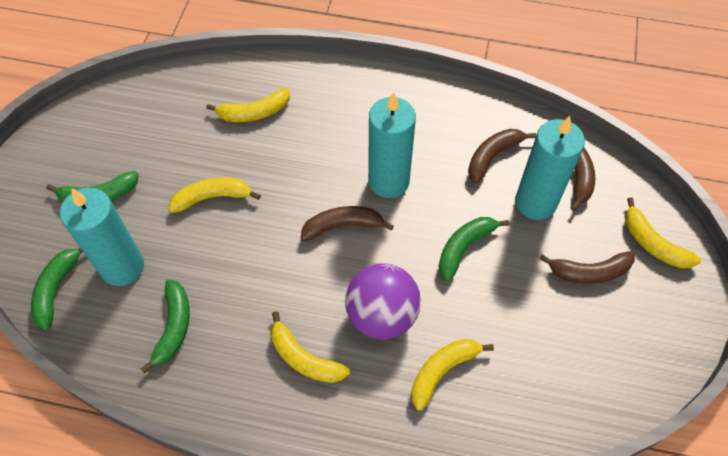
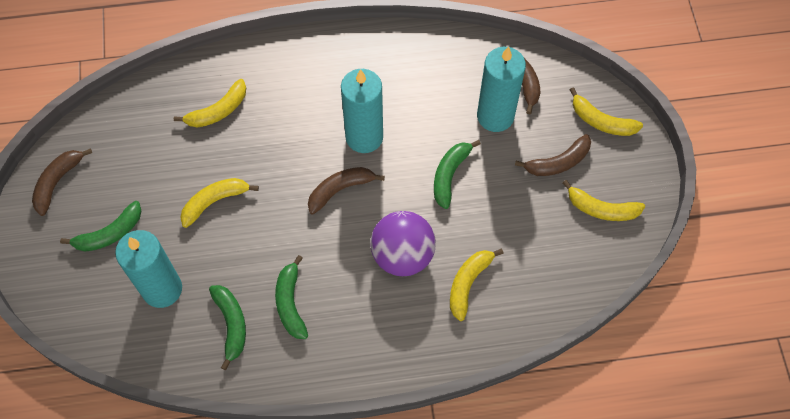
camera: 20 degrees left, 5 degrees up
(56, 289) = (112, 328): green banana -> green banana (290, 303)
(304, 358) = (352, 312): yellow banana -> yellow banana (601, 209)
(493, 156) = (445, 86): brown banana -> brown banana (57, 182)

